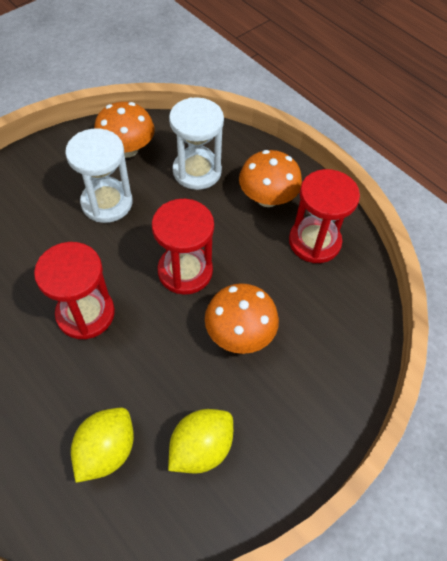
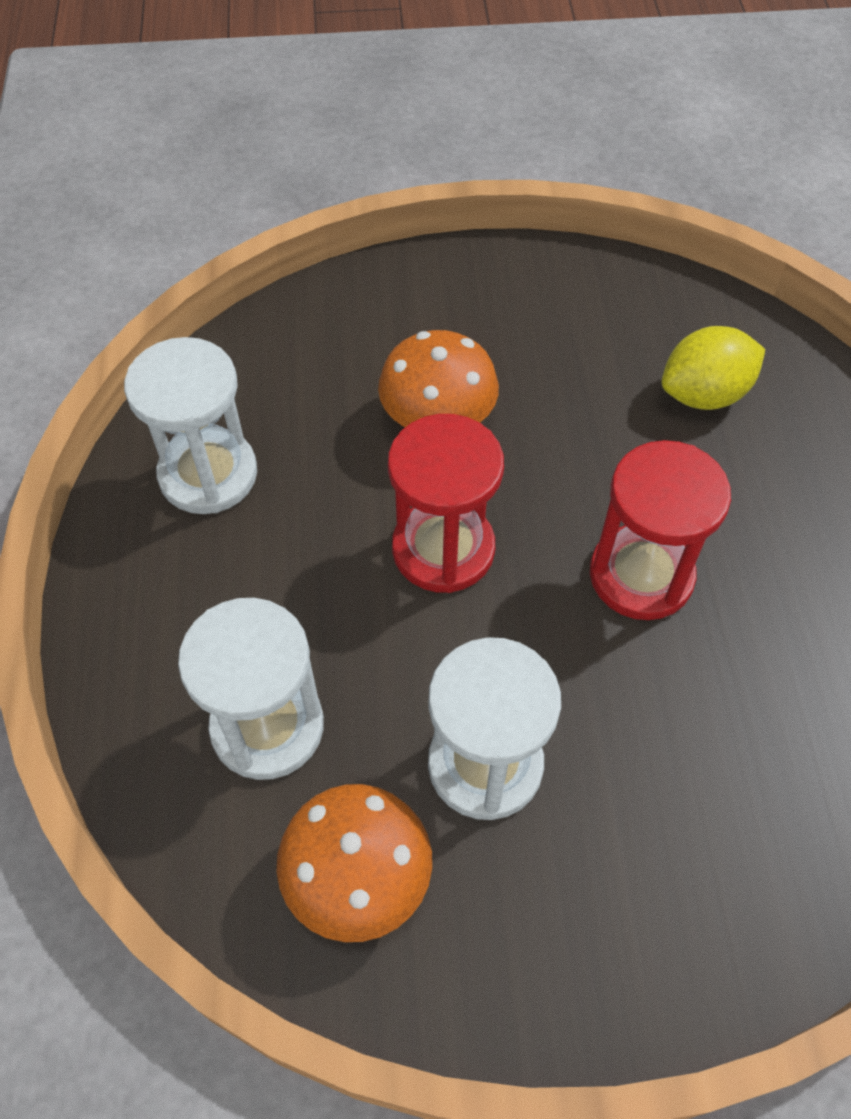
camera: 140 degrees left, 0 degrees up
(201, 447) = (587, 336): yellow lemon -> none
(267, 198) = (200, 590): orange mushroom -> none
(314, 242) = (208, 474): red hourglass -> white hourglass

